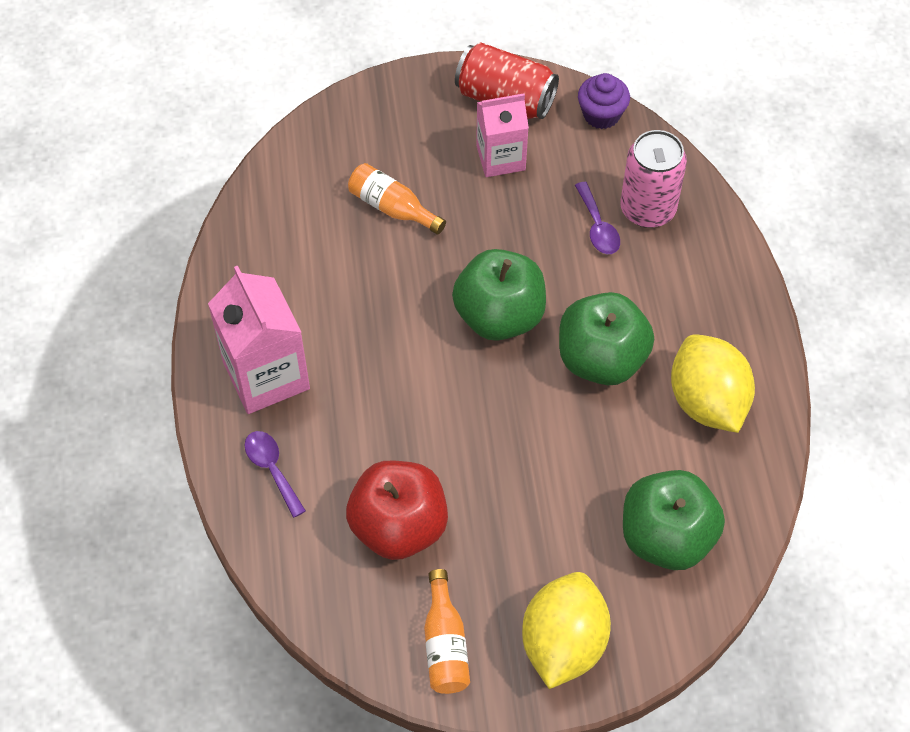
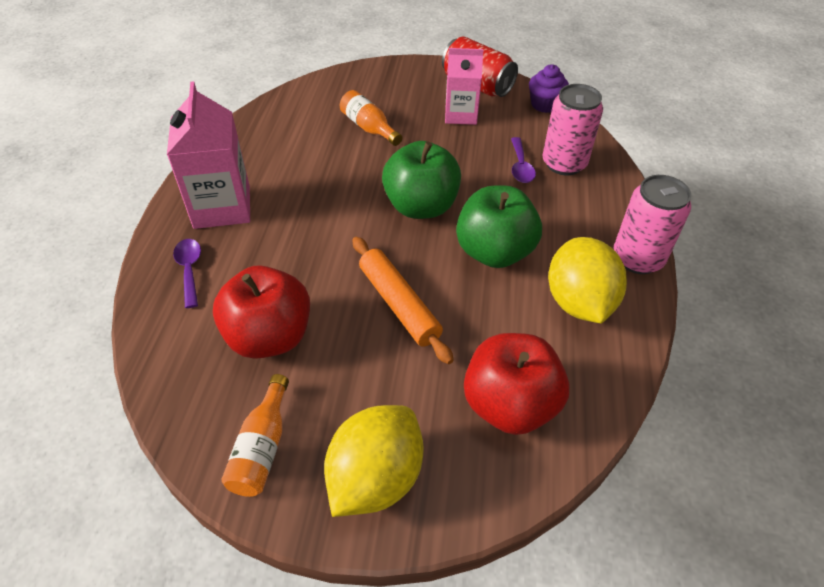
camera: 15 degrees right, 10 degrees down
(519, 453) = (399, 304): none -> orange rolling pin
(666, 537) = (509, 405): green apple -> red apple
(757, 329) = (637, 259): none -> pink can

